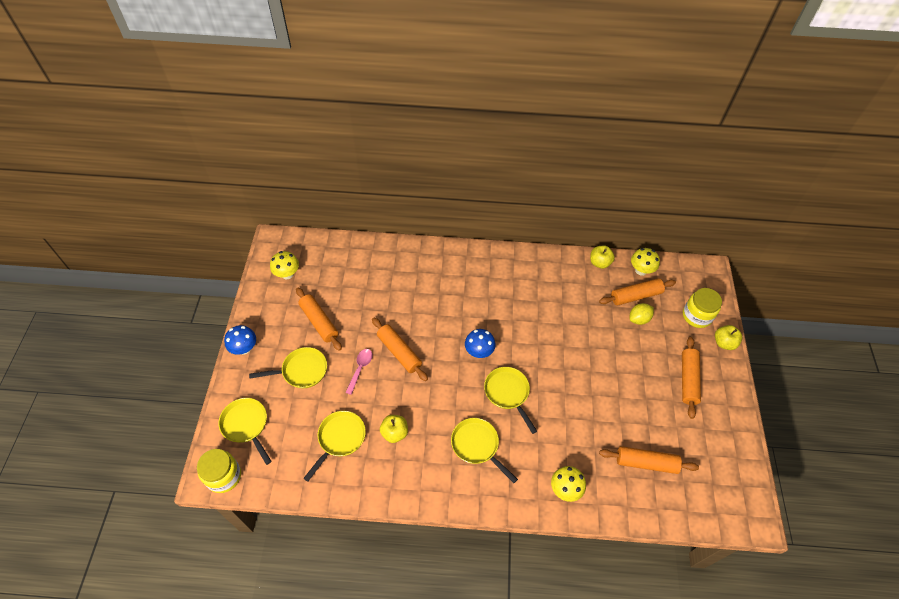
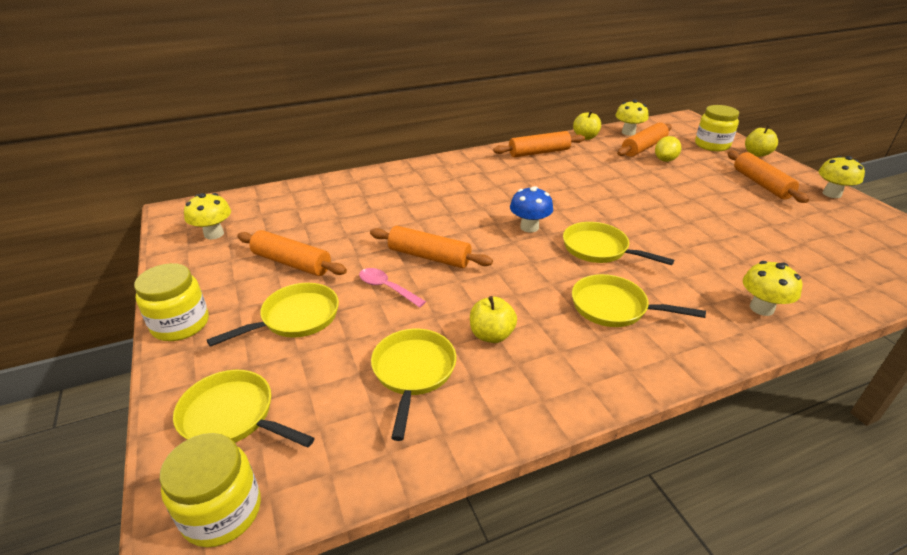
camera: 25 degrees left, 20 degrees down
(244, 348) = (180, 324): blue mushroom -> yellow jar
(360, 369) = (387, 288): pink spoon -> pink spoon turned 45 degrees counterclockwise
(646, 463) = (809, 254): orange rolling pin -> orange rolling pin (539, 152)
(733, 415) = (831, 194): none -> yellow mushroom

